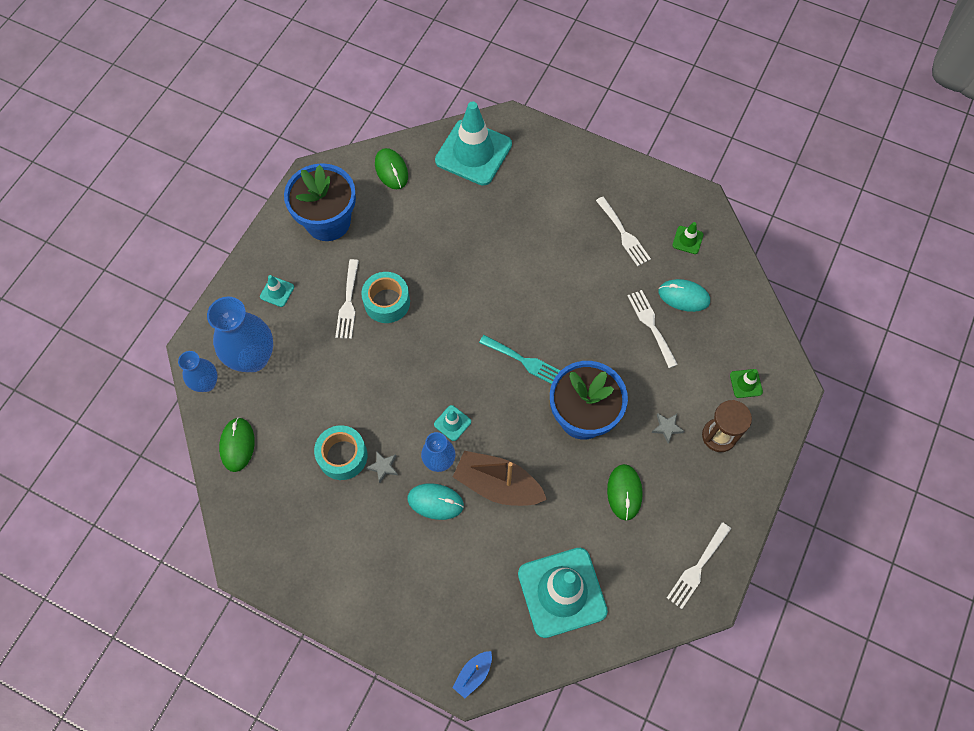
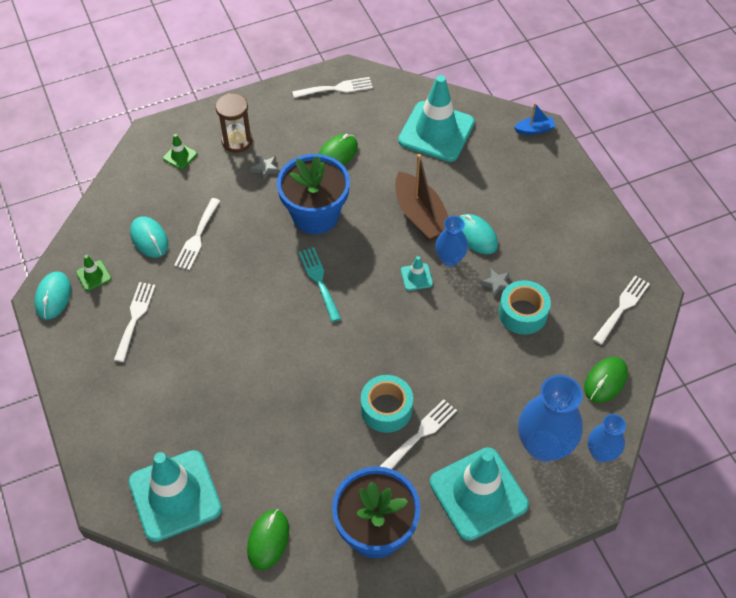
camera: 140 degrees left, 10 degrees down
(263, 526) = (622, 307): none -> white fork
(277, 292) = (478, 493): turquoise traffic cone -> turquoise traffic cone, size x2.42
(695, 206) = (53, 297): none -> turquoise mouse

